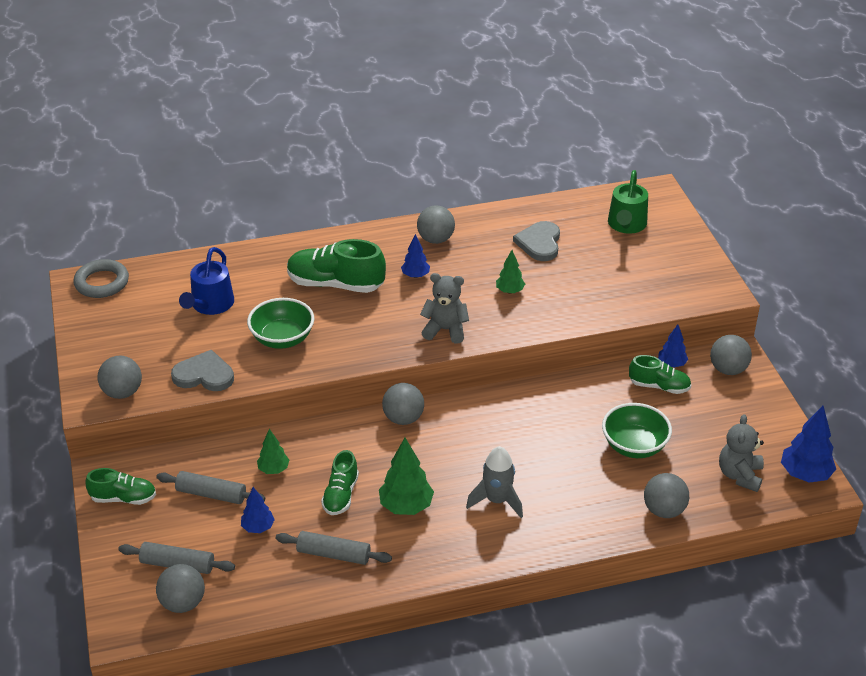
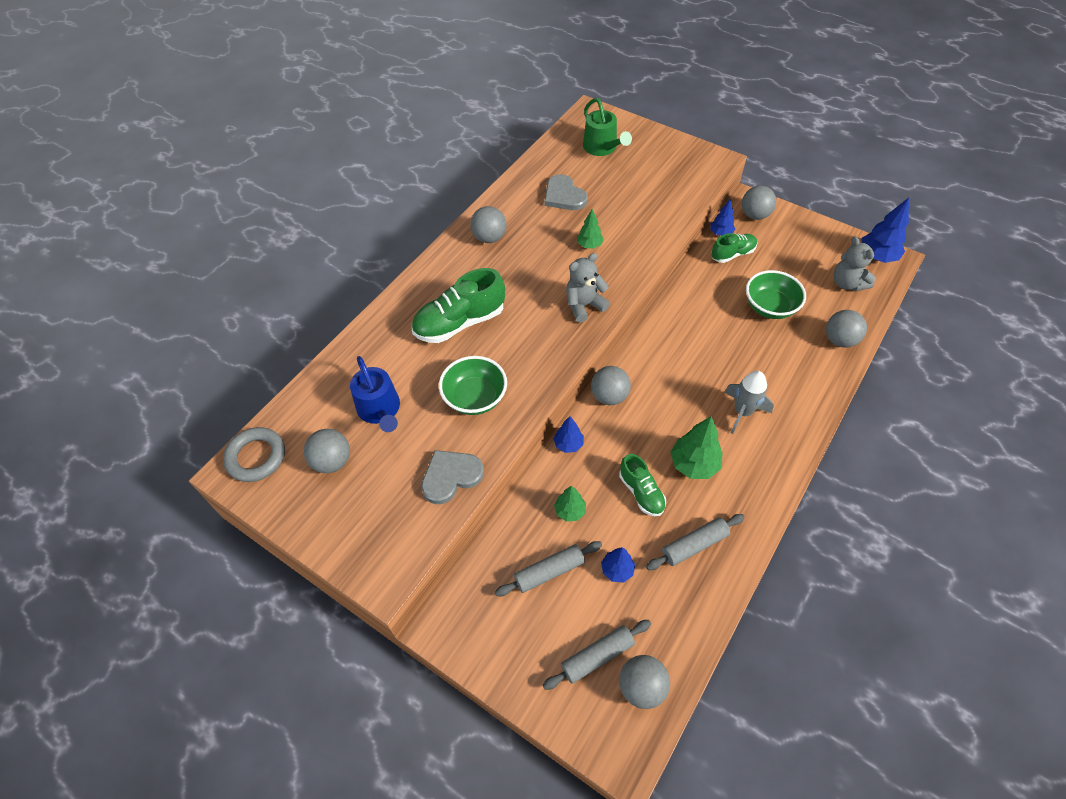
camera: 40 degrees left, 15 degrees up
(122, 392) = (400, 547): grey ball -> grey ball (332, 461)
(123, 498) = (484, 636): green shoe -> none
(415, 275) = (510, 276): blue tree -> blue tree (568, 444)

